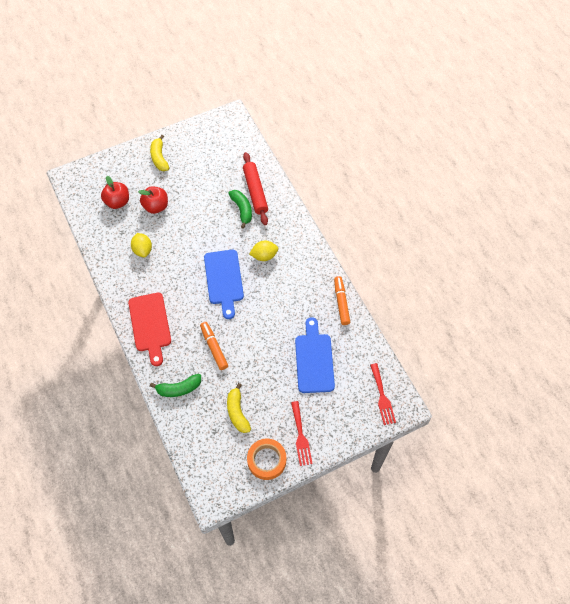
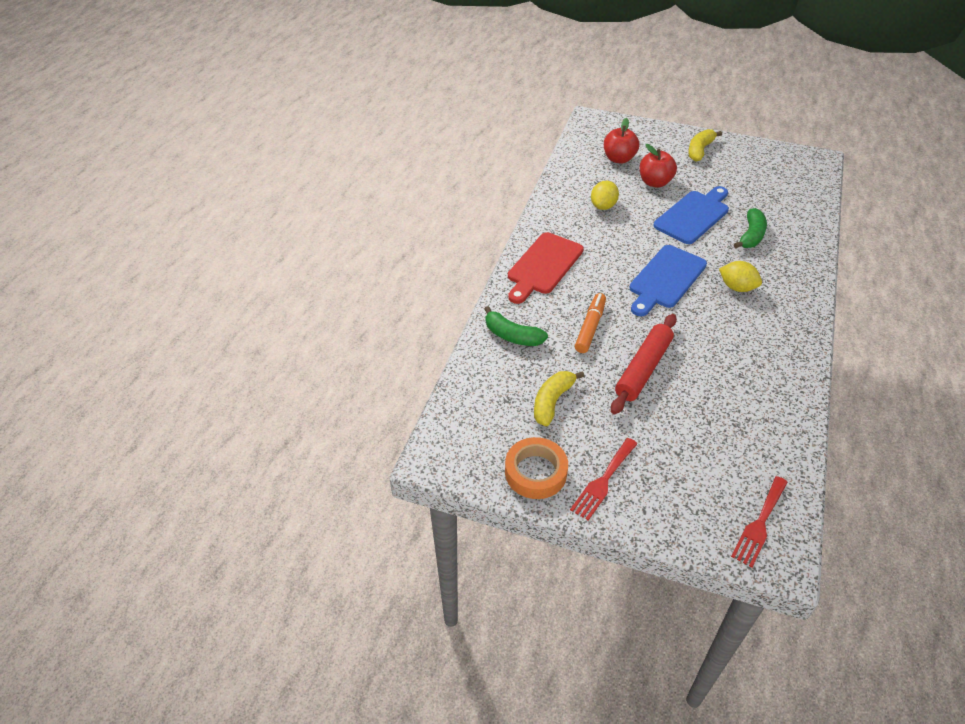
camera: 45 degrees right, 15 degrees down
(255, 191) = (784, 230): red rolling pin -> red rolling pin (643, 369)
(314, 360) = (701, 419): blue cutting board -> blue cutting board (693, 216)
(341, 302) = (796, 389): orange marker -> none

